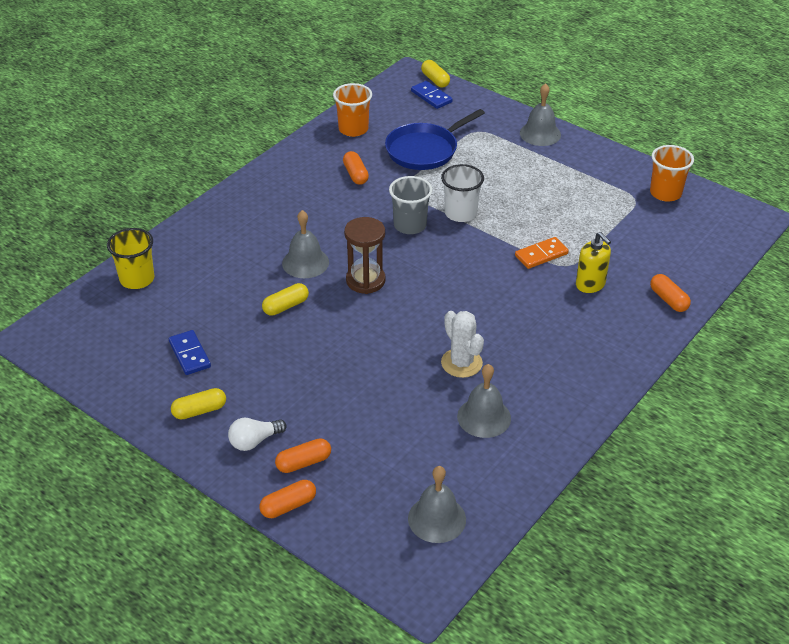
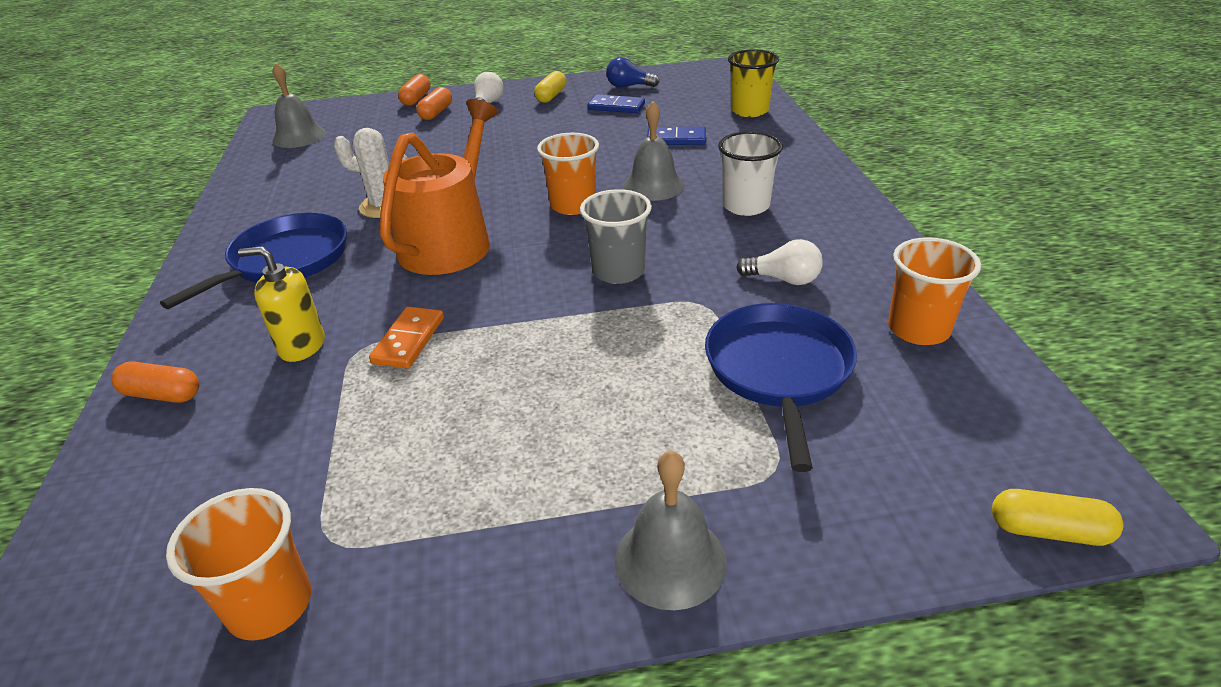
camera: 135 degrees right, 5 degrees down
(135, 374) = (628, 86): none -> blue light bulb
(286, 306) = (606, 156): yellow capsule -> none
(355, 174) = (784, 279): orange capsule -> white light bulb
(365, 280) = (573, 205): brown hourglass -> orange cup
(431, 97) = (969, 481): blue domino -> blue domino (676, 139)
(459, 302) = (450, 242): none -> orange watering can
(460, 213) = (583, 321): white cup -> white cup (746, 206)
(484, 417) = (319, 189): grey bell -> none
(557, 354) = (285, 260): none -> blue pan

